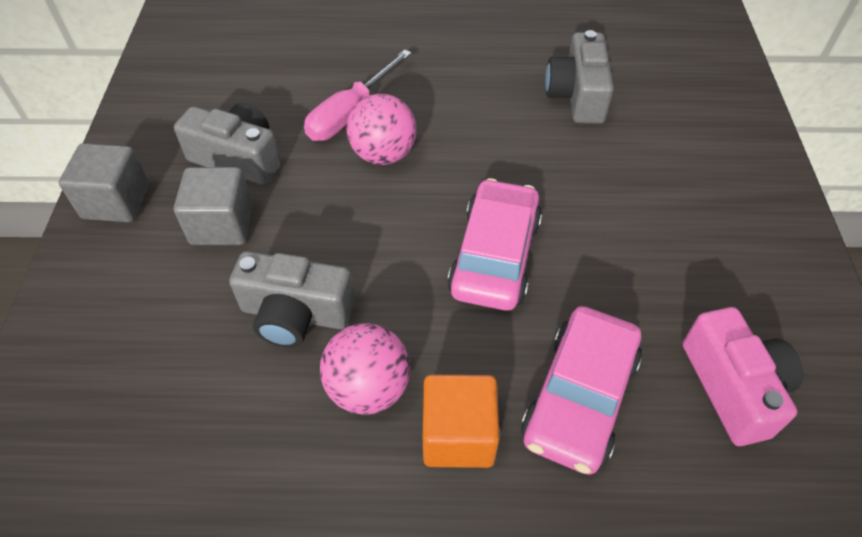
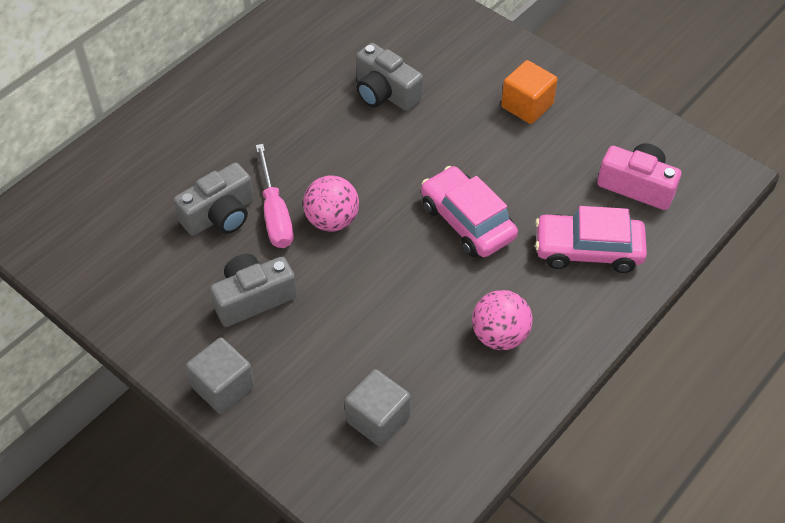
camera: 50 degrees left, 0 degrees up
(222, 225) = (306, 339): grey cube -> grey cube (378, 419)
(295, 314) = (417, 340): grey camera -> grey camera (220, 215)
(458, 435) = (563, 315): orange cube -> orange cube (527, 106)
(579, 398) = (588, 250): pink car -> pink car turned 120 degrees clockwise

